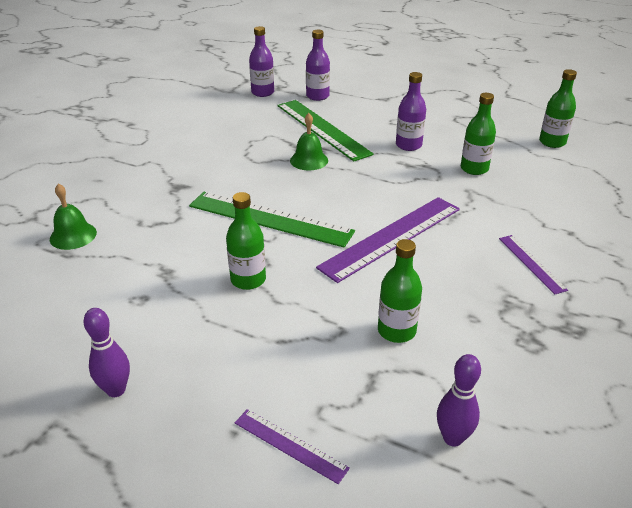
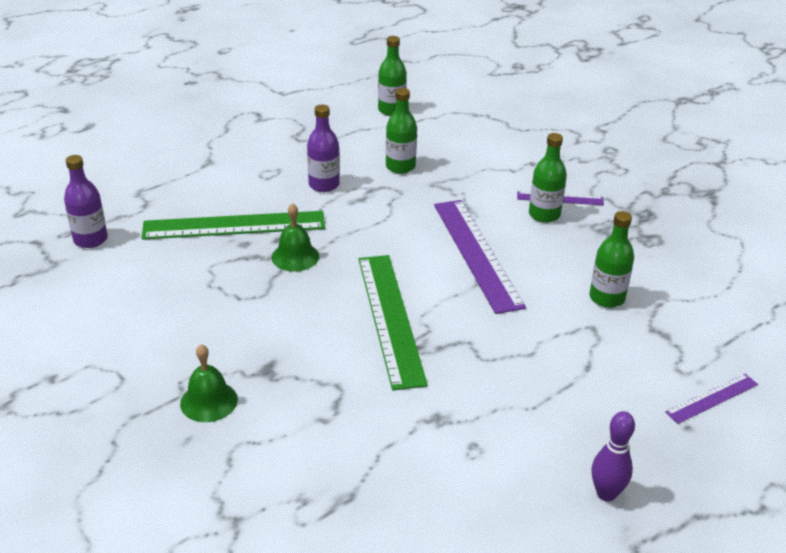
camera: 65 degrees left, 0 degrees up
(73, 235) = (309, 485): green bell -> green bell (209, 401)
(248, 280) = (487, 363): green bottle -> green bottle (544, 215)
(270, 218) = (390, 318): green ruler -> green ruler turned 60 degrees counterclockwise
(317, 96) = (150, 203): purple bottle -> none
(453, 438) = (732, 314): purple bowling pin -> none

